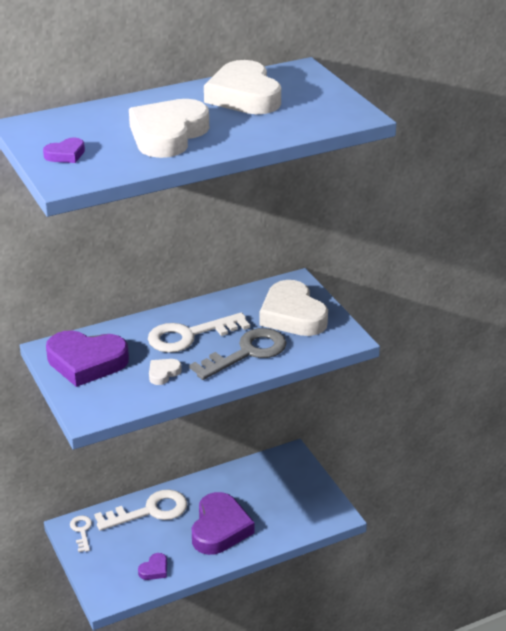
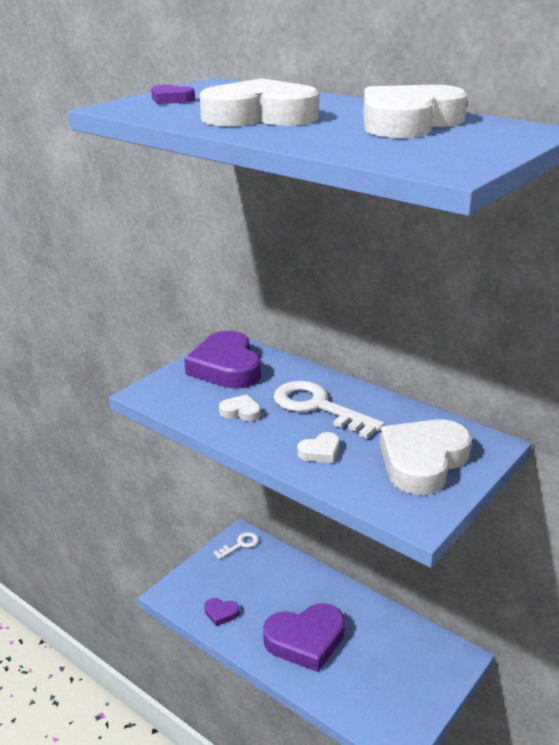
camera: 65 degrees right, 5 degrees down
(150, 511) = (294, 578): white key -> none
(247, 353) = (320, 452): grey key -> white heart

